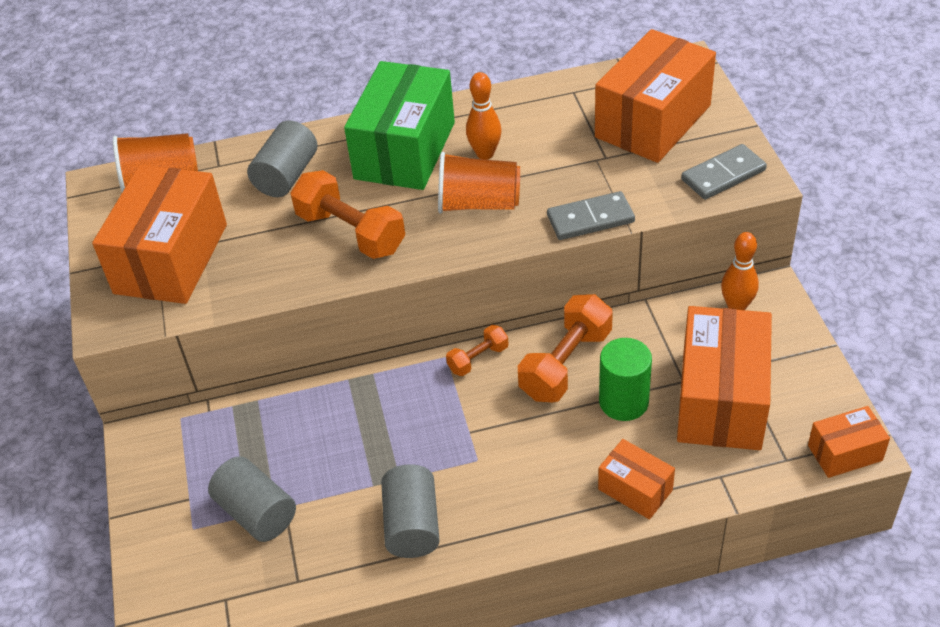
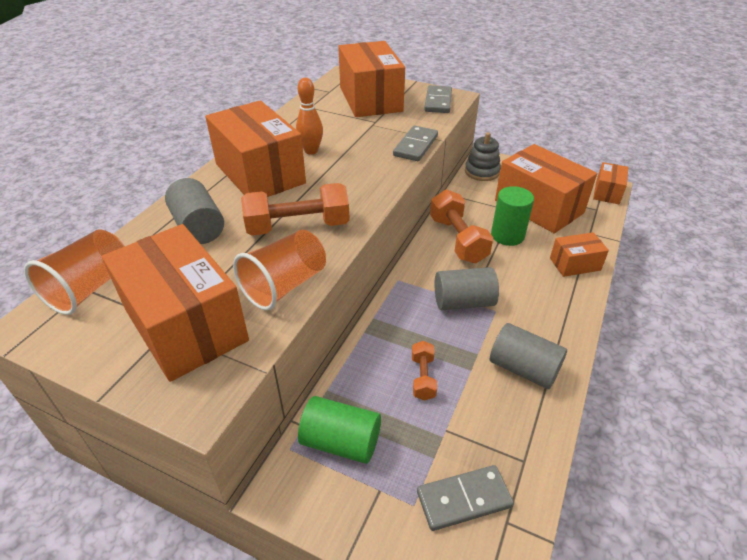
camera: 55 degrees left, 5 degrees down
(213, 444) = (341, 441): none -> green cylinder
(224, 558) = (463, 499): none -> grey domino
(256, 513) = (436, 451): grey cylinder -> grey cylinder (463, 302)
(405, 150) = (260, 173): green box -> orange box
(478, 204) = (348, 171): orange cup -> orange cup (285, 285)
(478, 359) = (415, 268): orange dumbbell -> orange dumbbell (423, 377)
(736, 307) = (482, 172): orange bowling pin -> grey stacking toy

